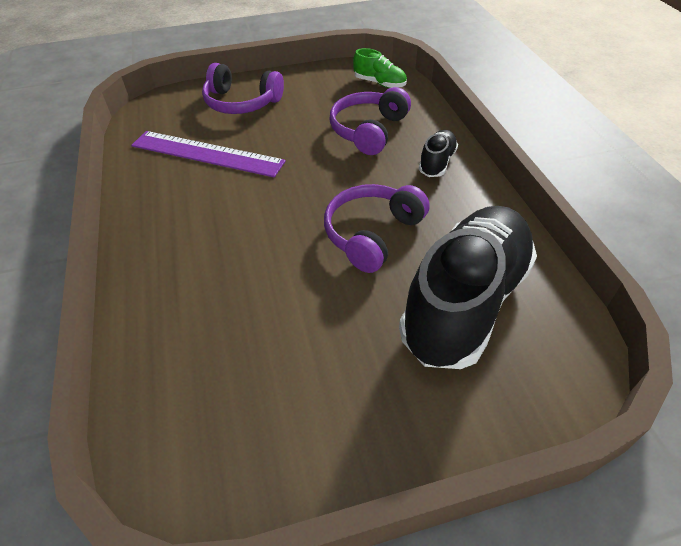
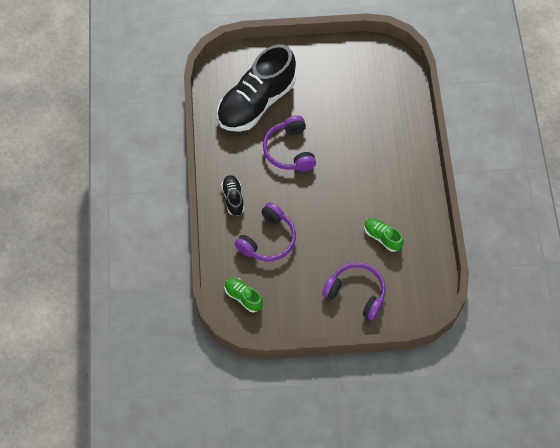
camera: 170 degrees left, 15 degrees up
(207, 153) = (382, 237): purple ruler -> green shoe
(372, 234) = (289, 150): purple headphones -> purple headphones turned 120 degrees clockwise
(437, 162) = (233, 198): black shoe -> black shoe turned 135 degrees clockwise

